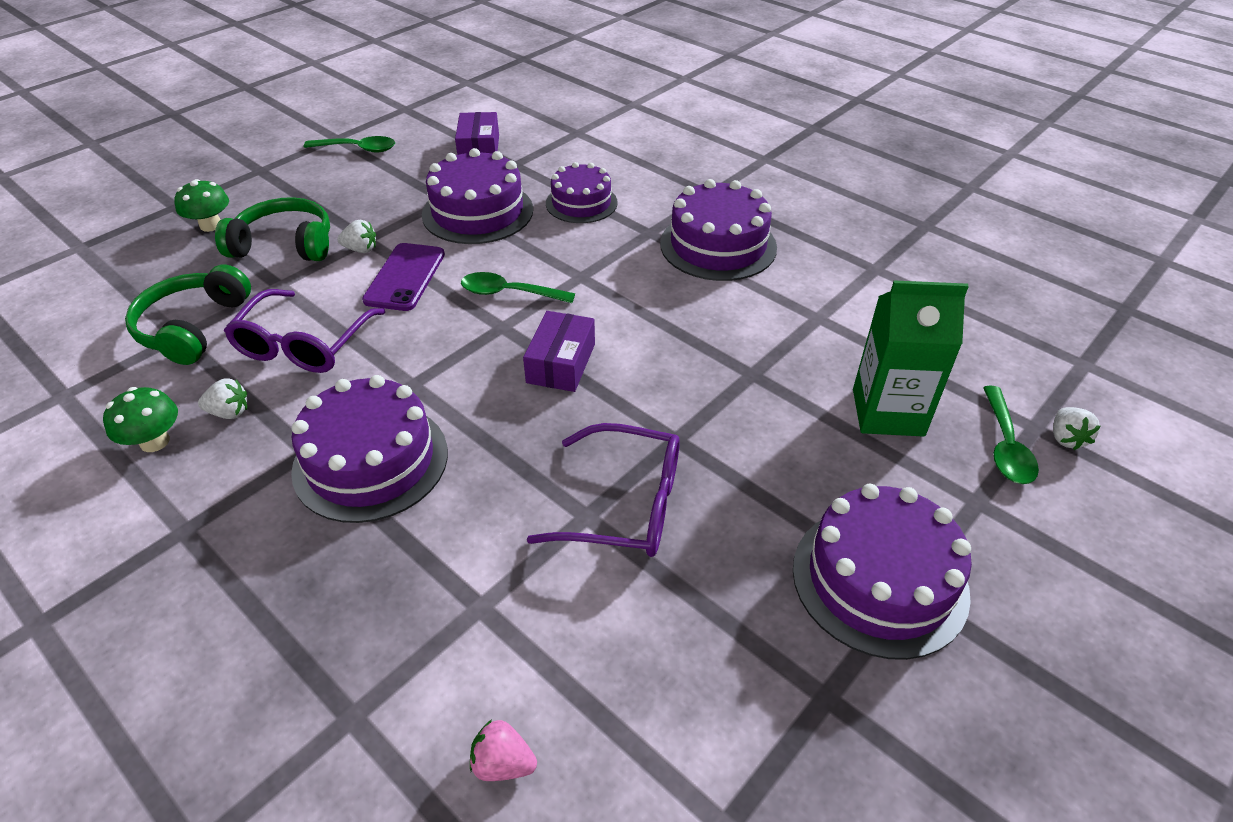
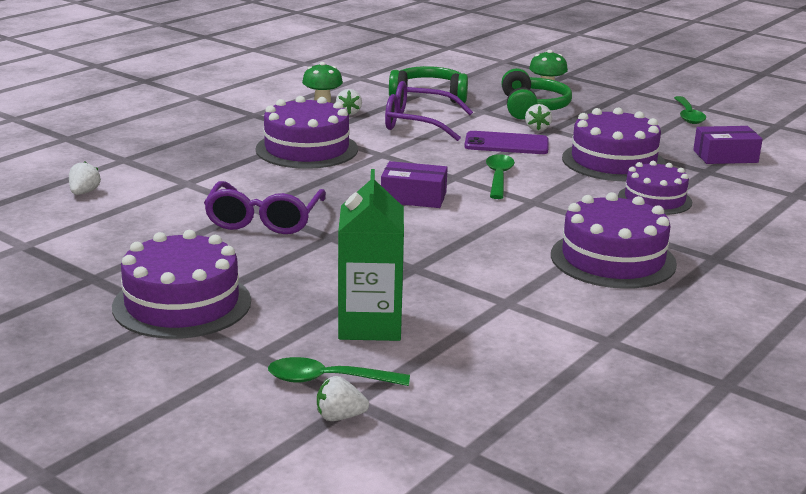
camera: 85 degrees right, 20 degrees down
(503, 763) = (84, 193): pink strawberry -> white strawberry

